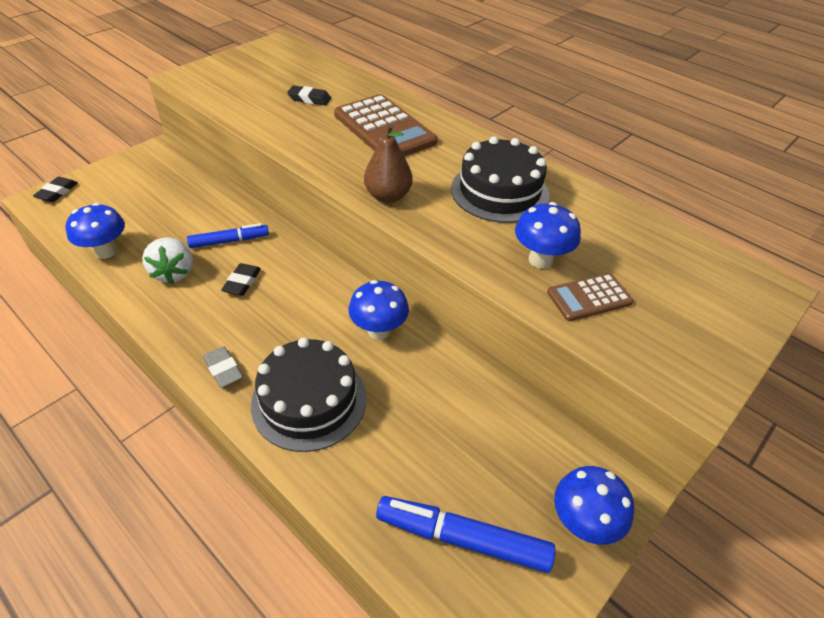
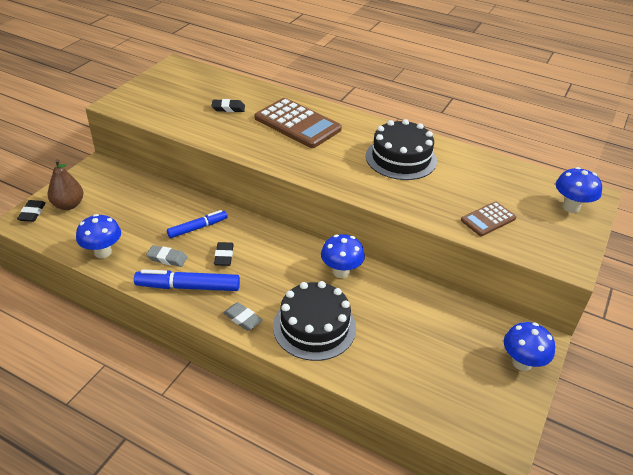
camera: 15 degrees left, 5 degrees down
(174, 272) = (167, 258): white strawberry -> grey eraser
(388, 196) = (325, 173): brown pear -> brown pear (68, 205)
(463, 538) = (453, 387): blue marker -> blue marker (188, 287)
(540, 260) = (448, 200): blue mushroom -> blue mushroom (571, 207)

